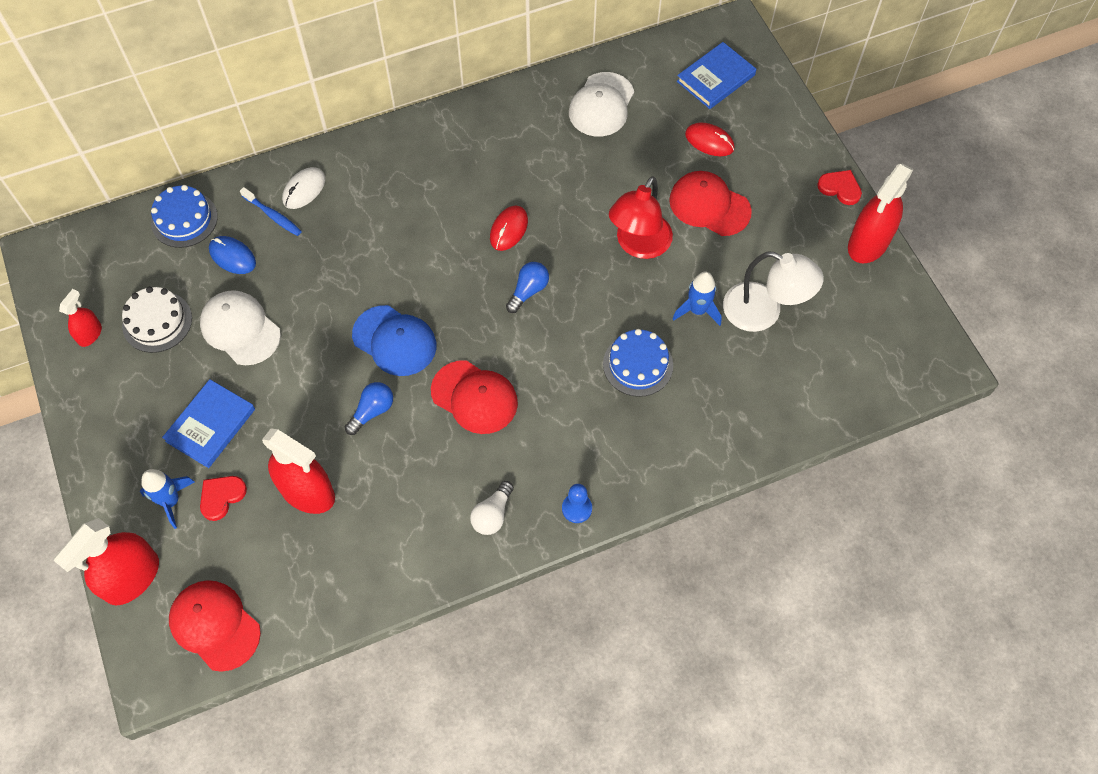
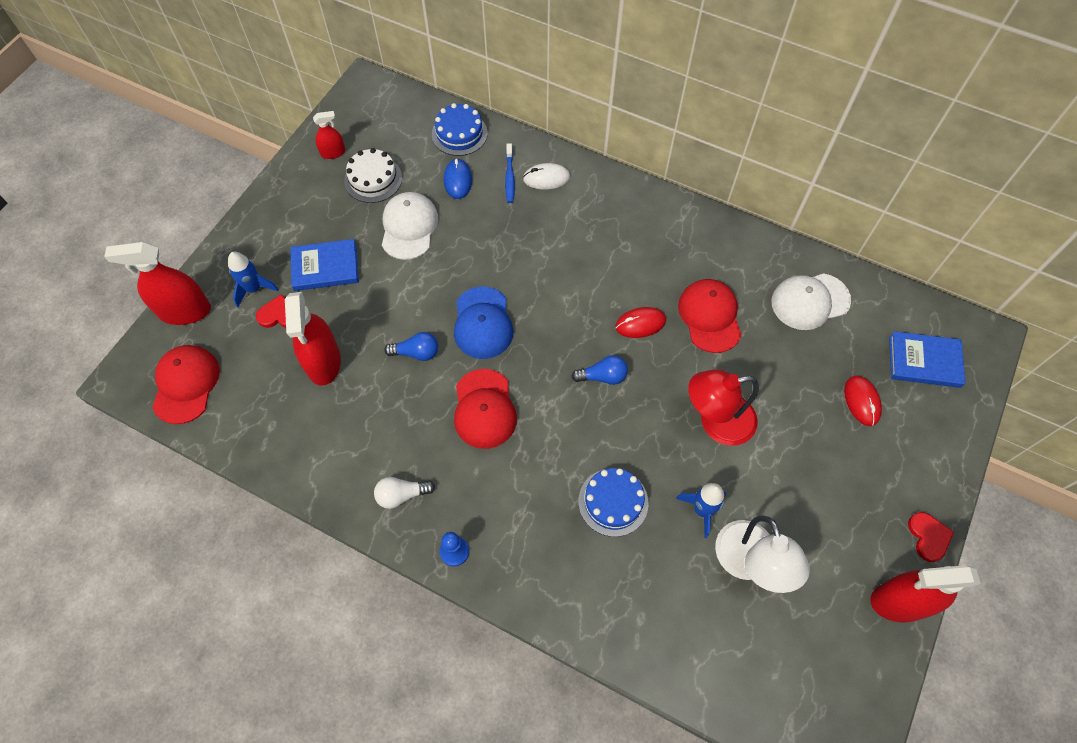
camera: 50 degrees right, 0 degrees up
(709, 205) = (804, 446): red cap -> red cap (710, 316)

